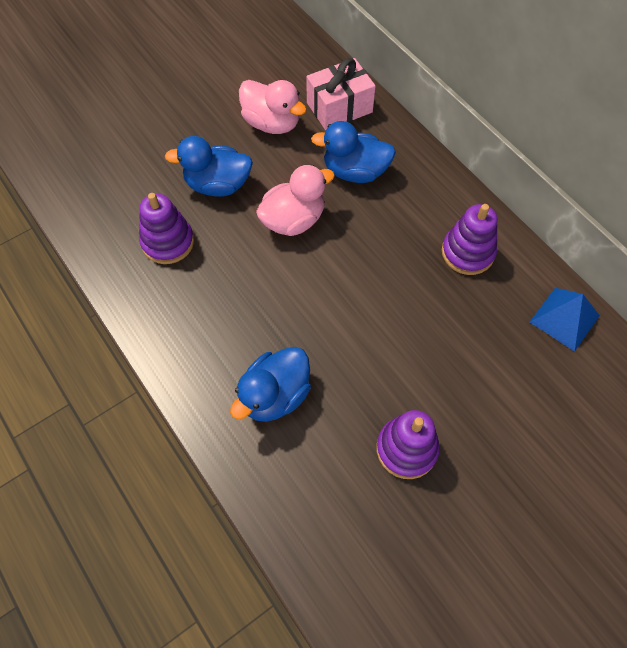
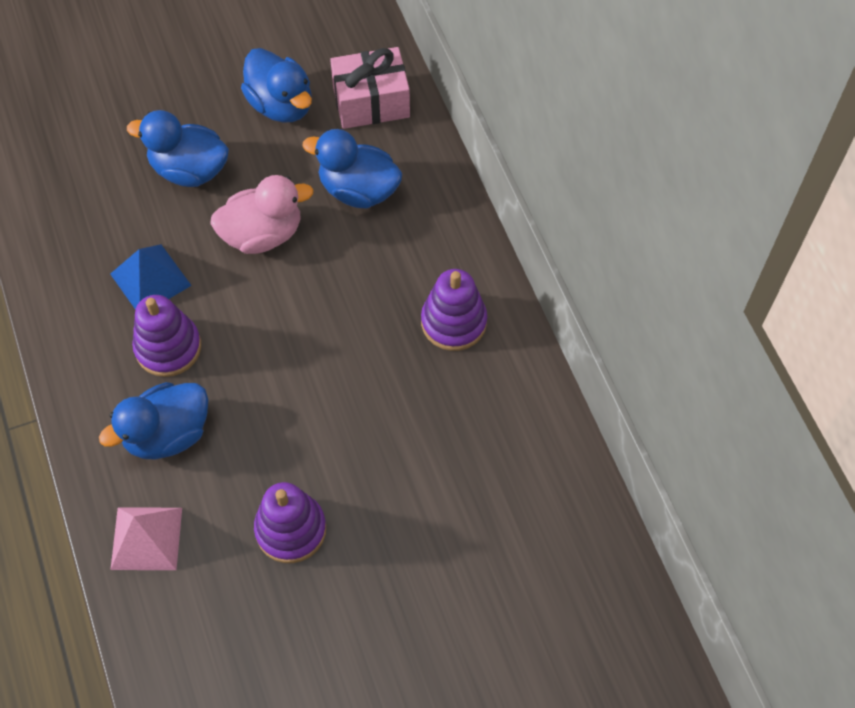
camera: 15 degrees right, 0 degrees up
(168, 242) = (109, 227): purple stacking toy -> purple stacking toy (168, 347)
(272, 123) = (281, 105): pink duck -> blue duck
(288, 488) = (146, 538): none -> pink pyramid
(564, 318) = (535, 428): blue pyramid -> blue pyramid (150, 279)

